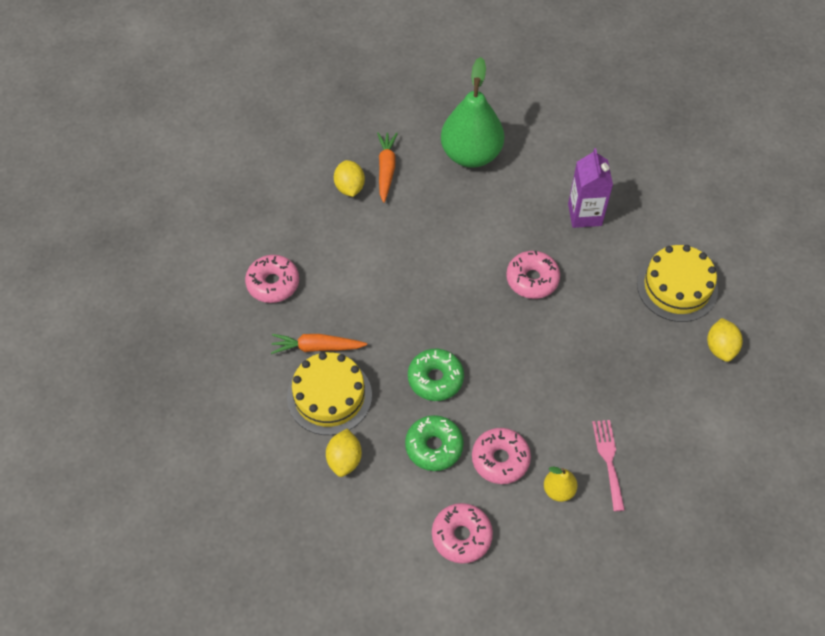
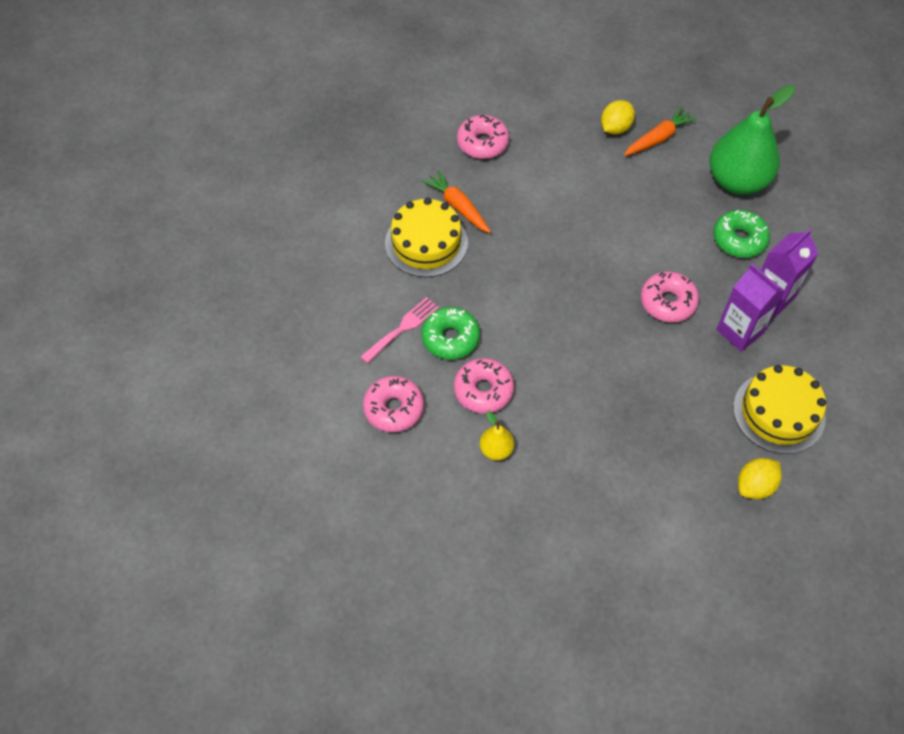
camera: 50 degrees right, 0 degrees up
(344, 459) = (384, 289): yellow lemon -> none
(435, 379) = (509, 299): green donut -> green donut (739, 239)
(595, 256) = (739, 331): none -> purple carton
(608, 460) = (558, 468): pink fork -> pink fork (402, 328)

